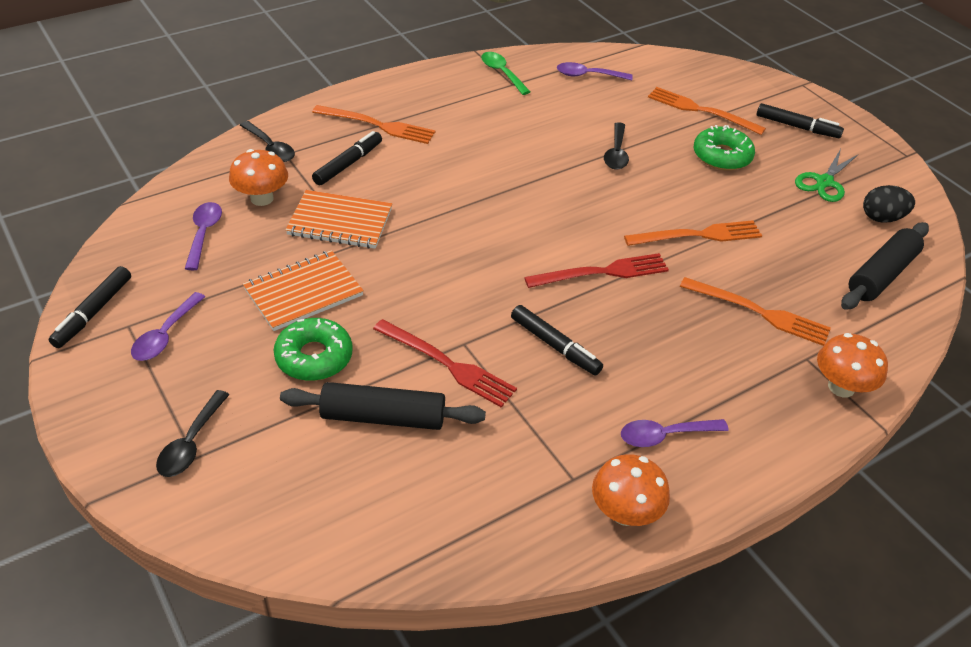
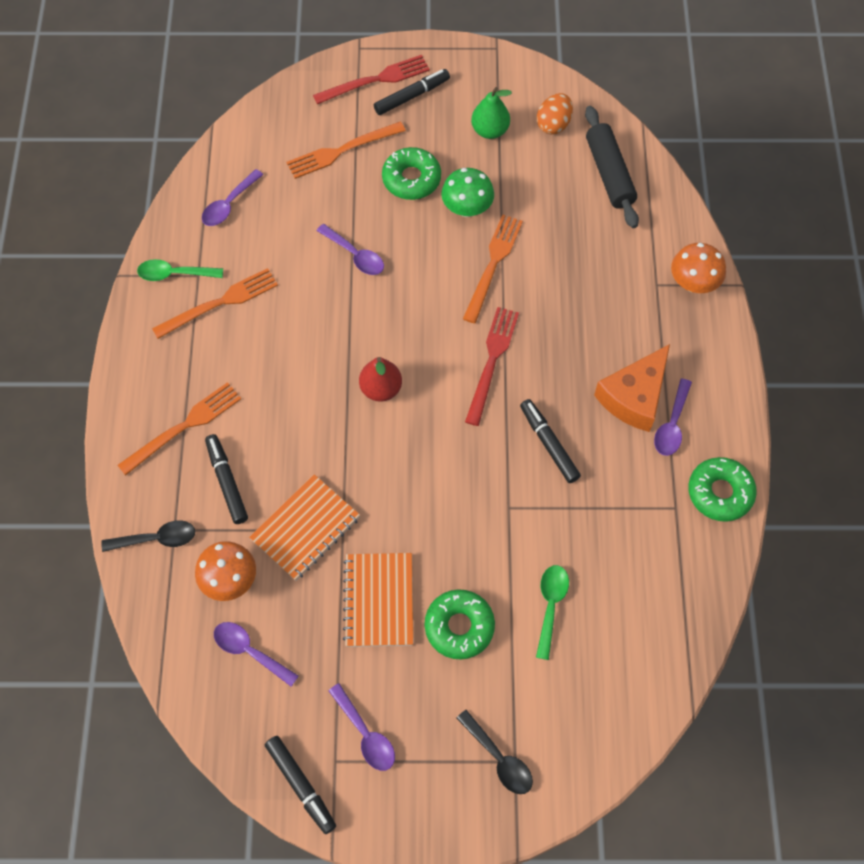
camera: 55 degrees left, 20 degrees up
(383, 417) = (550, 605): black rolling pin -> green spoon
(447, 364) = (524, 531): red fork -> red fork (376, 80)
(508, 215) = (381, 389): none -> red pear
(555, 346) = (548, 444): black marker -> black marker turned 105 degrees counterclockwise
(616, 153) = (355, 255): black spoon -> purple spoon
(625, 512) = (720, 492): orange mushroom -> green donut
(666, 391) = (634, 396): none -> orange cheese
(733, 198) = (467, 208): none -> green mushroom
(759, 312) = (597, 282): orange fork -> orange fork (220, 303)
(824, 182) = (490, 130): green scissors -> green pear
(882, 218) = (553, 124): black egg -> orange egg

